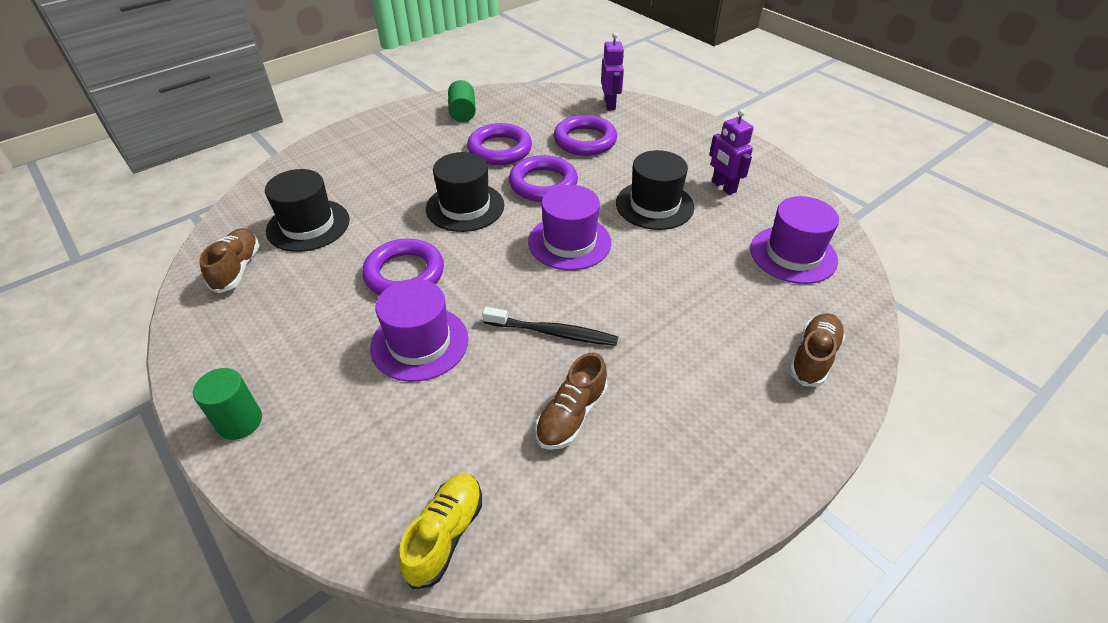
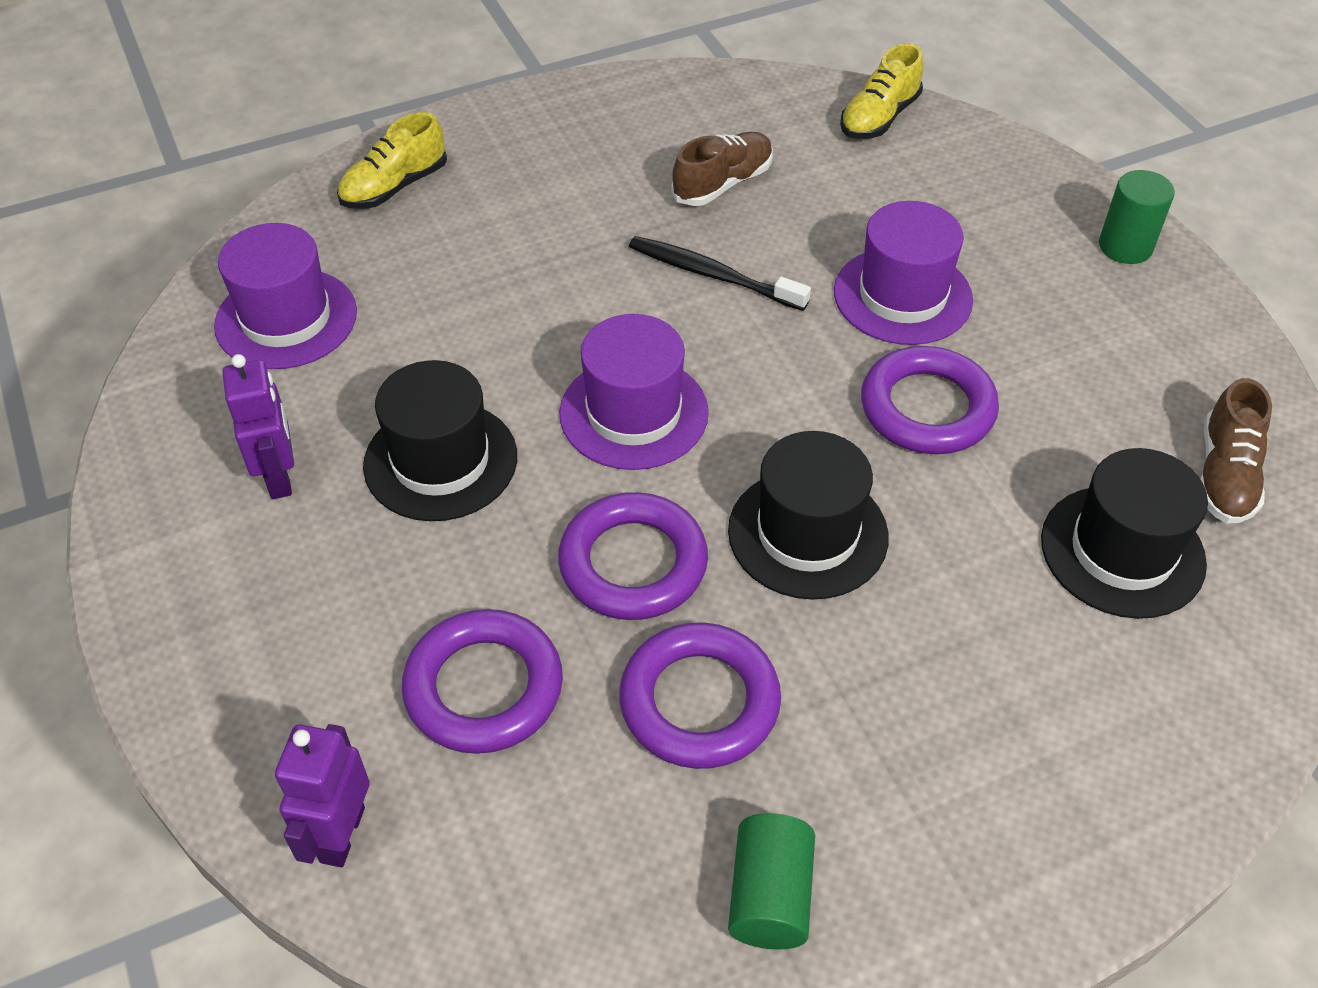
camera: 165 degrees left, 5 degrees up
(813, 357) = (394, 187): brown shoe -> yellow shoe

